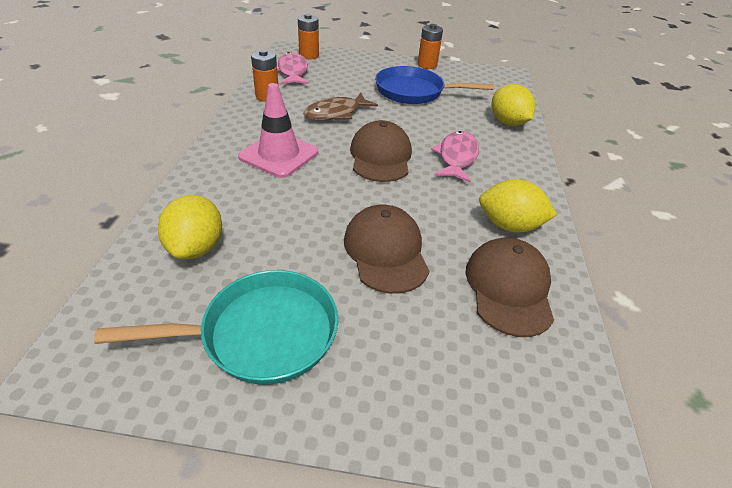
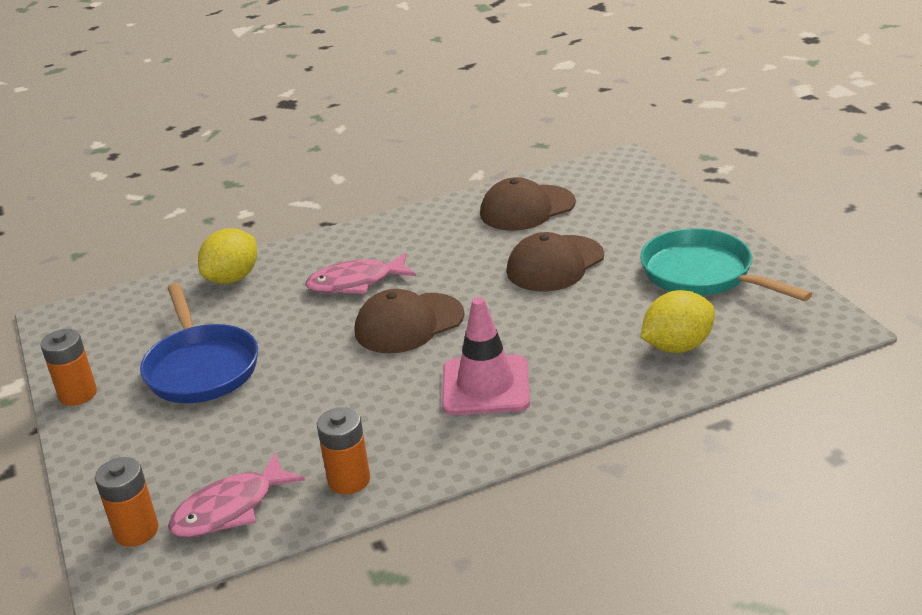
camera: 115 degrees left, 10 degrees down
(336, 113) = (337, 397): brown fish -> none
(509, 226) = (447, 227): yellow lemon -> none

